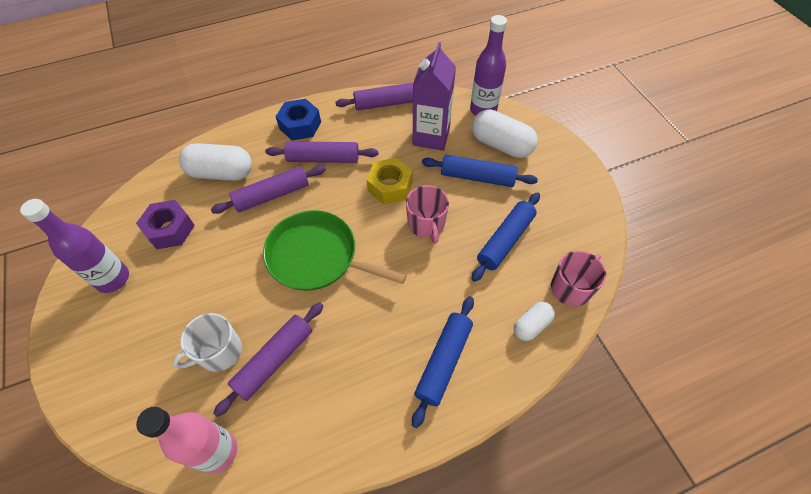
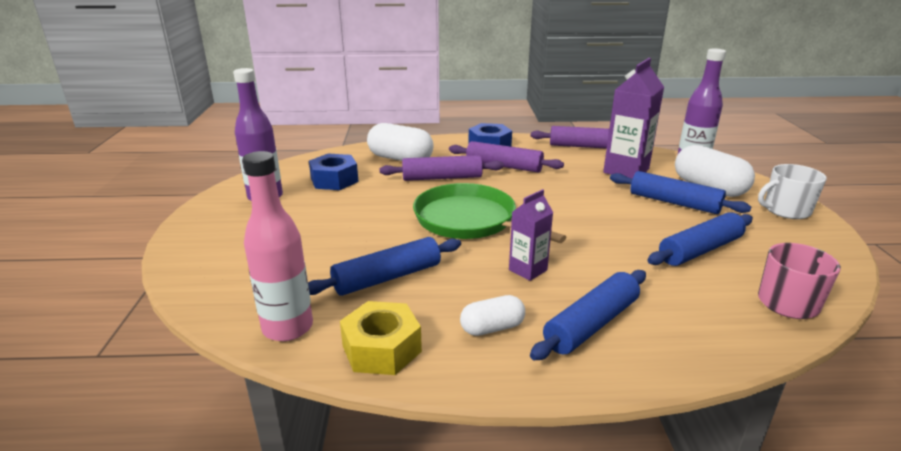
camera: 20 degrees right, 30 degrees down
(170, 229) = (334, 180): purple nut -> blue nut
(219, 351) = (333, 259): white mug -> white mug (785, 210)
(274, 360) = (387, 277): purple rolling pin -> blue rolling pin
(383, 311) = (528, 270): none -> purple carton
(390, 186) = (568, 192): yellow nut -> yellow nut (381, 349)
(426, 224) = (602, 222): pink mug -> none
(531, 325) = (724, 321): white capsule -> white capsule (492, 328)

